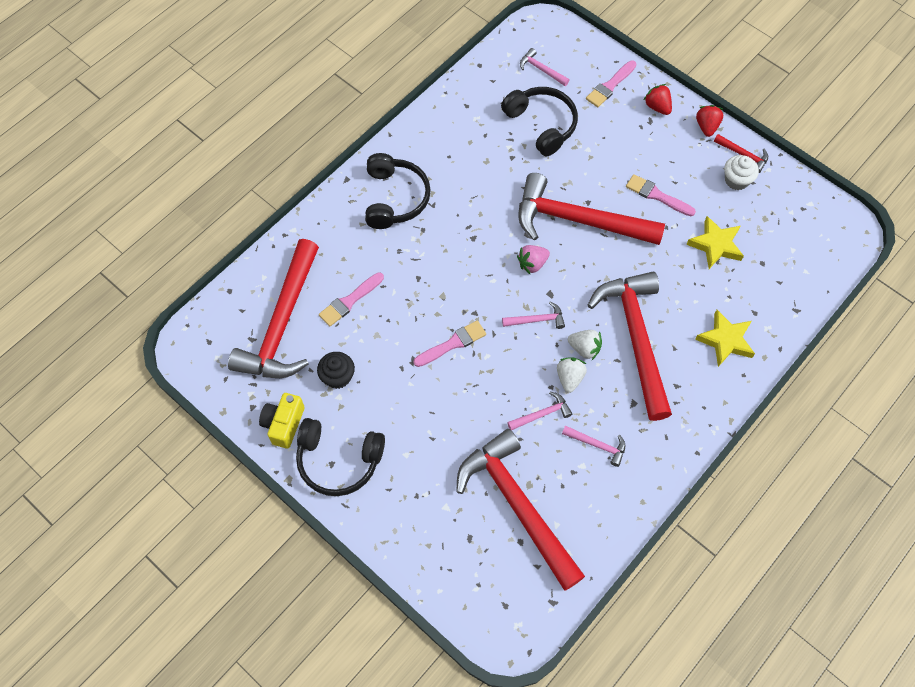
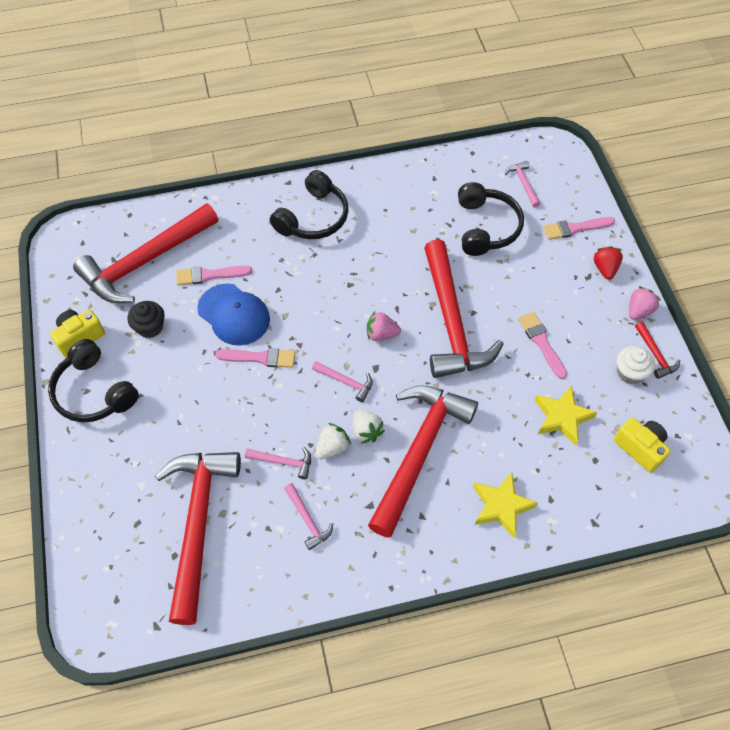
camera: 35 degrees right, 5 degrees down
(400, 321) = (234, 314): none -> blue cap
(578, 220) = (451, 322): red hammer -> red hammer turned 150 degrees counterclockwise
(706, 127) = (639, 311): red strawberry -> pink strawberry
(785, 234) = (640, 448): none -> yellow camera

